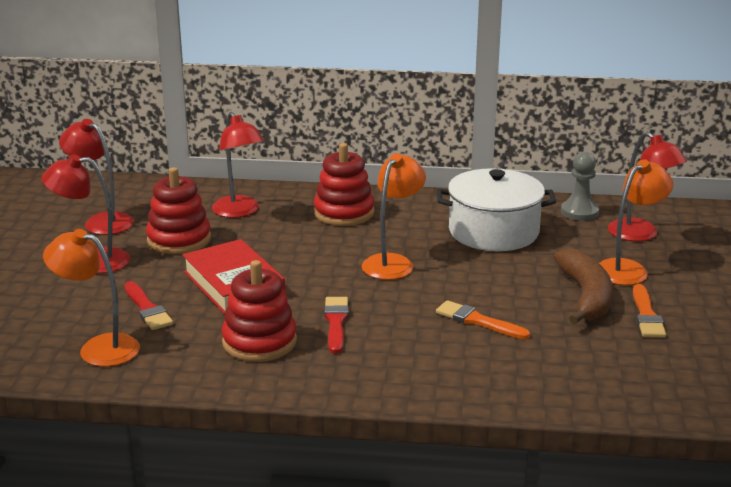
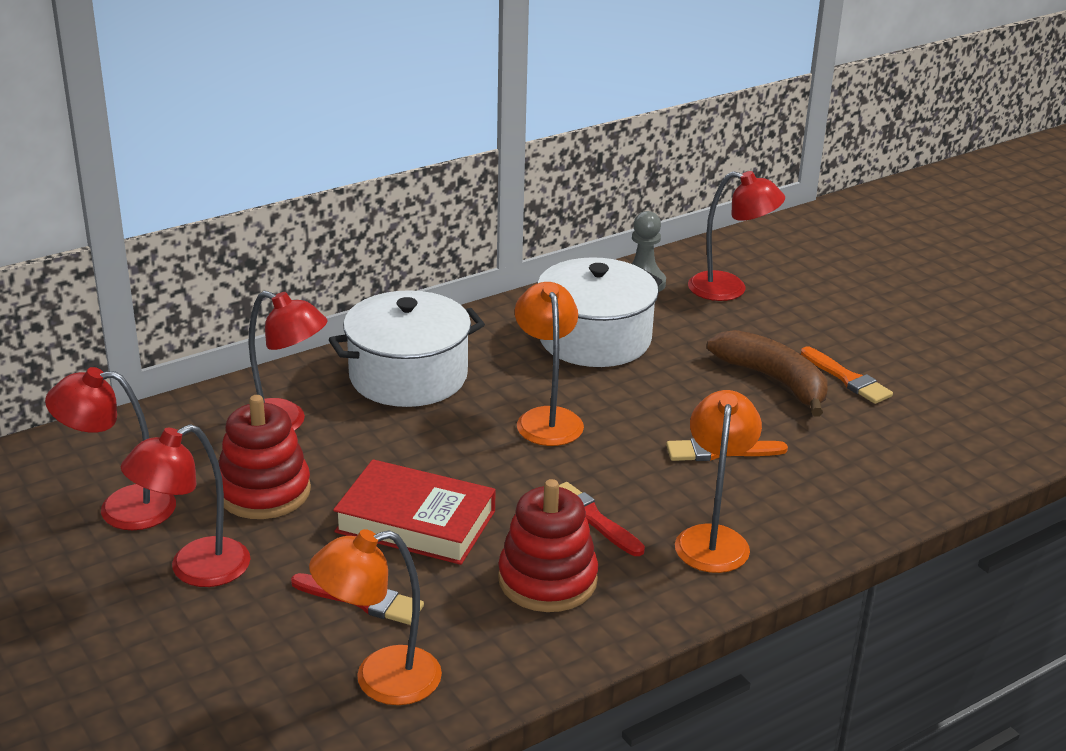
camera: 40 degrees left, 5 degrees up
(344, 213) = (408, 376): red stacking toy -> white pot
(628, 269) = (768, 333): orange lamp -> orange lamp (713, 538)

